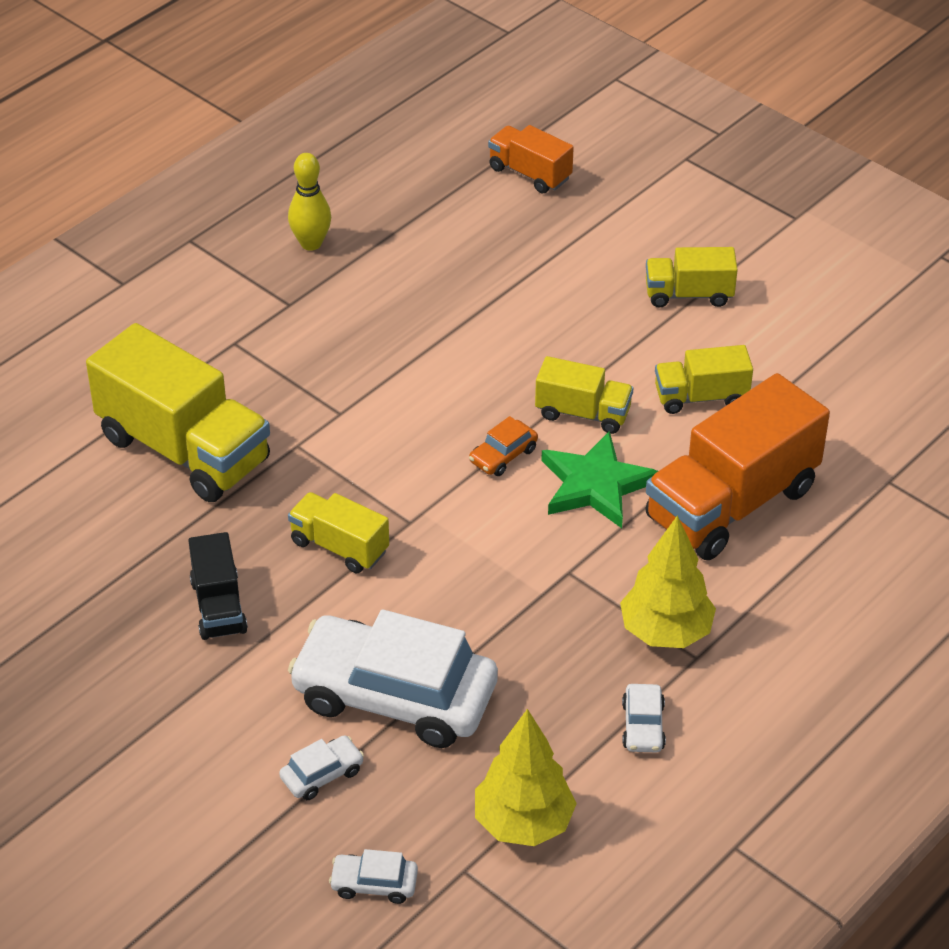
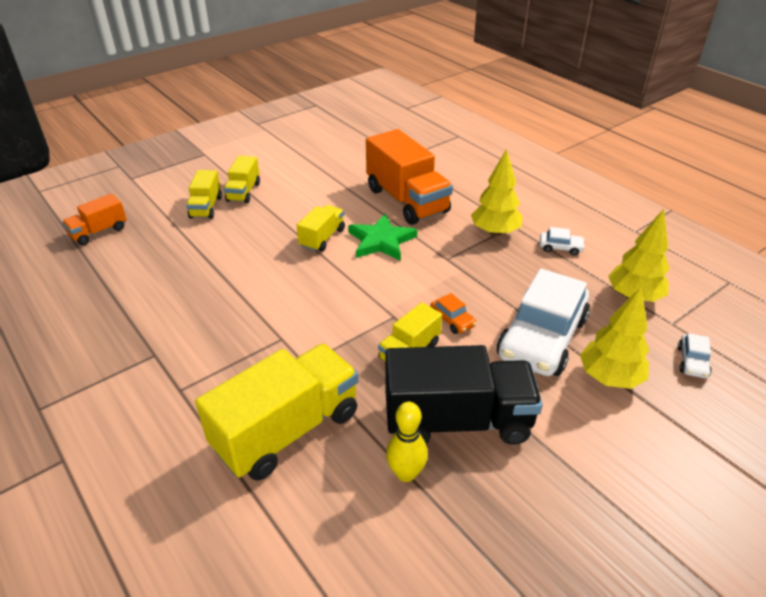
camera: 80 degrees left, 5 degrees down
(218, 606) = (457, 421): black truck -> black truck, size x1.92
(311, 243) = (94, 337): yellow bowling pin -> yellow bowling pin (406, 473)
(322, 774) = (609, 378): white car -> yellow tree
(503, 455) = (347, 271): orange car -> orange car (452, 320)
(701, 397) = (325, 199): yellow truck -> yellow truck (206, 207)

